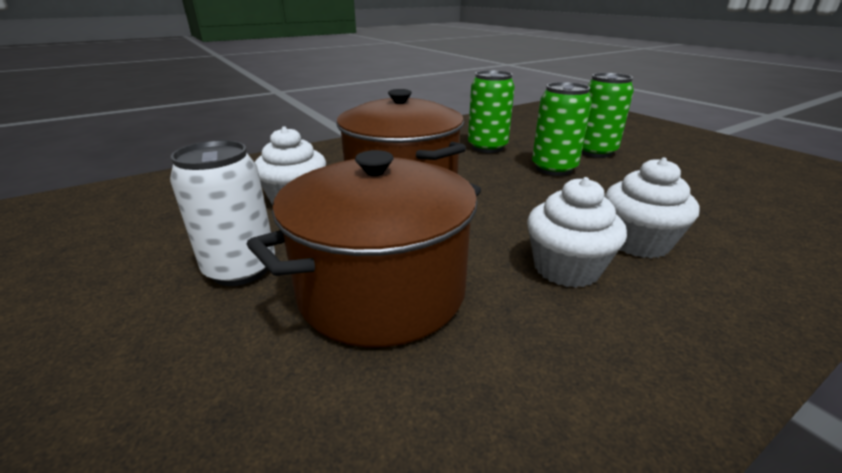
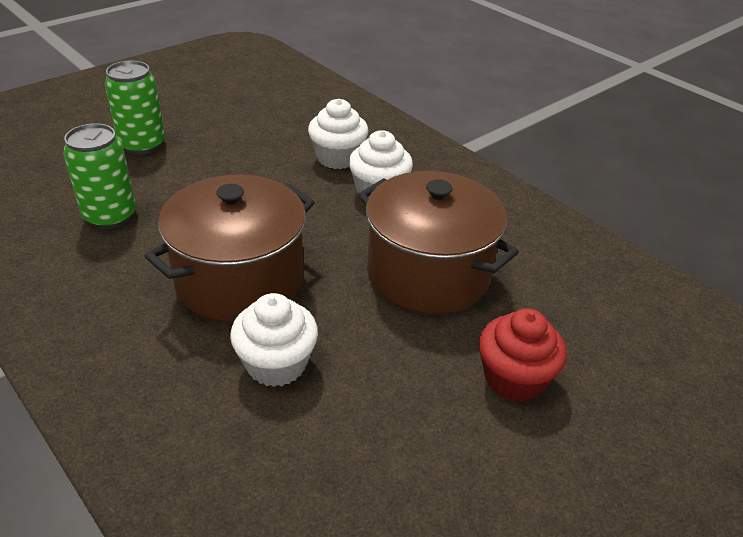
camera: 100 degrees left, 10 degrees up
(160, 335) = (514, 378): none -> red cupcake
(241, 269) = (423, 363): white can -> none
(553, 169) = (190, 176): green can -> none

